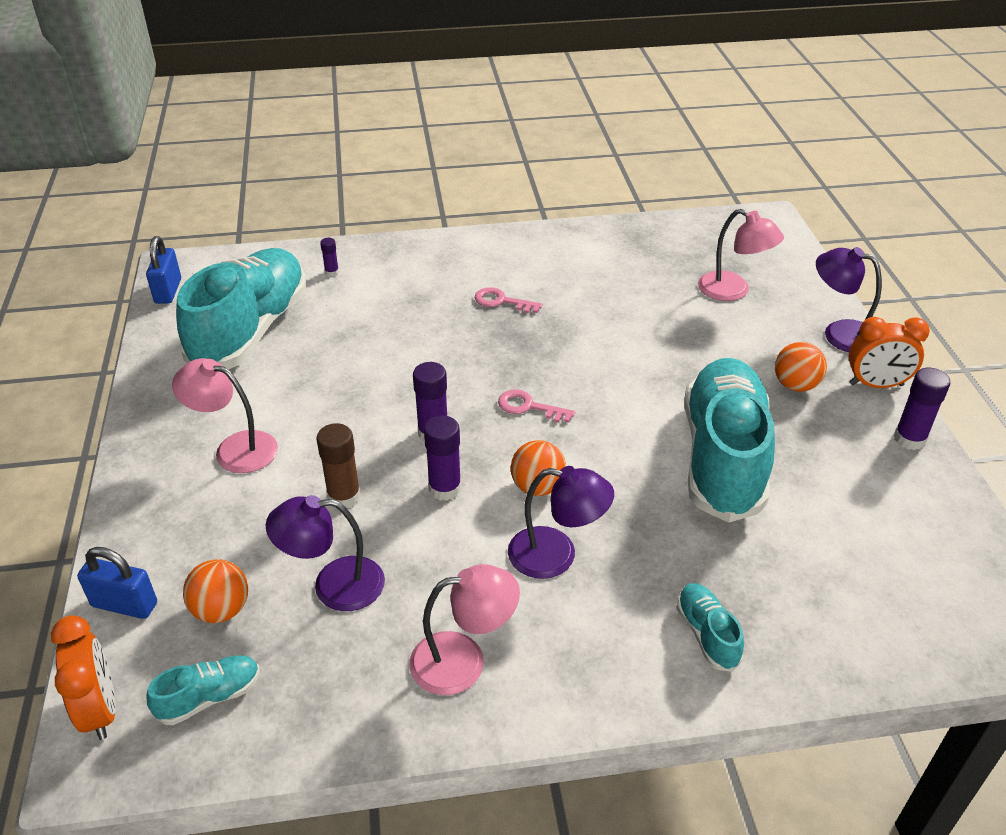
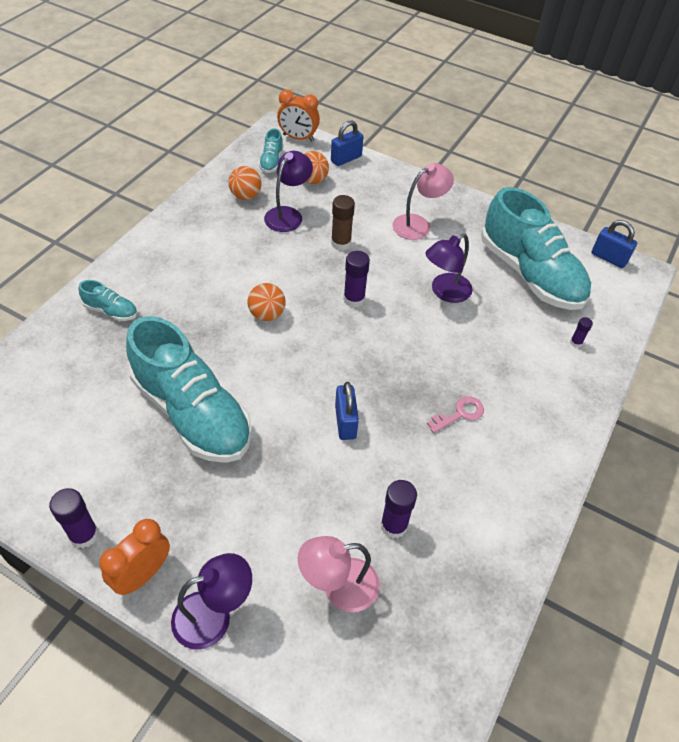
camera: 125 degrees right, 10 degrees up
(445, 488) = (306, 280): purple glue stick -> purple glue stick (393, 525)
(463, 660) = (202, 230): pink lamp -> none
(529, 407) = (333, 353): pink key -> none
(556, 555) = (216, 292): purple lamp -> purple lamp (445, 292)
(597, 357) = (345, 422): none -> blue padlock
(795, 385) = (200, 517): orange ball -> orange ball (245, 196)

